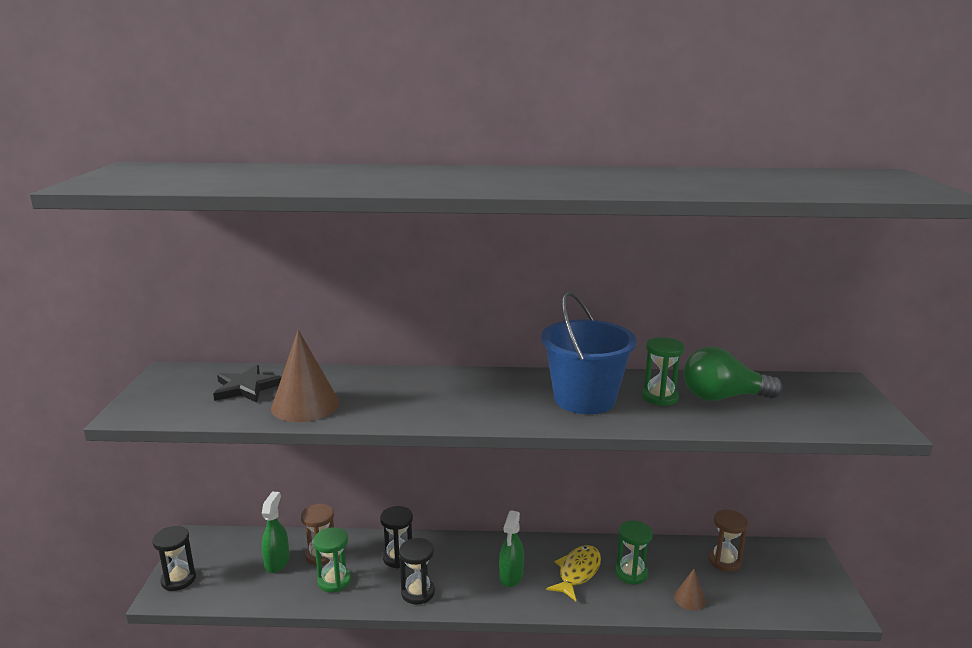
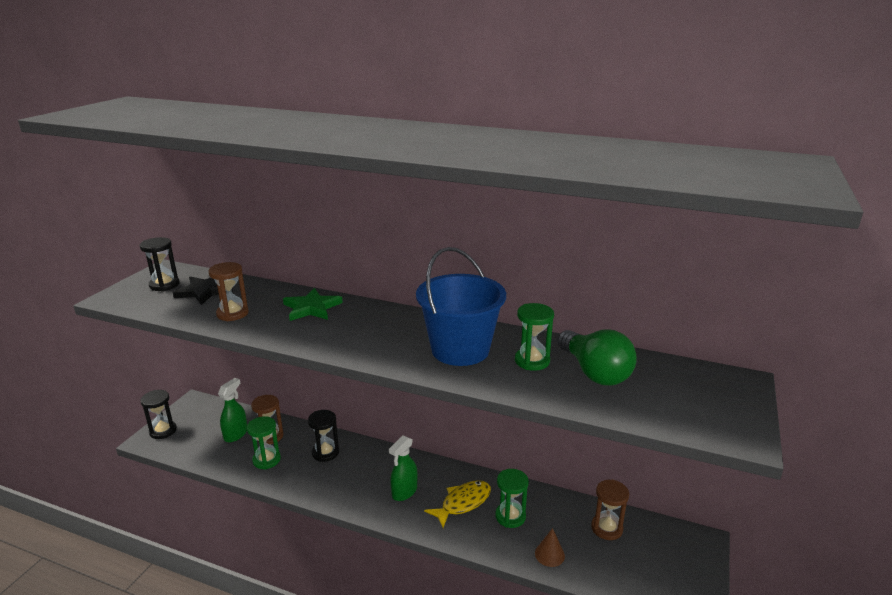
camera: 20 degrees right, 5 degrees up
(305, 405) = (232, 313): brown cone -> brown hourglass
(392, 385) = (312, 308): none -> green star
(418, 592) = (322, 486): black hourglass -> black hourglass (164, 285)
(723, 397) = (594, 372): green light bulb -> green light bulb turned 135 degrees counterclockwise

